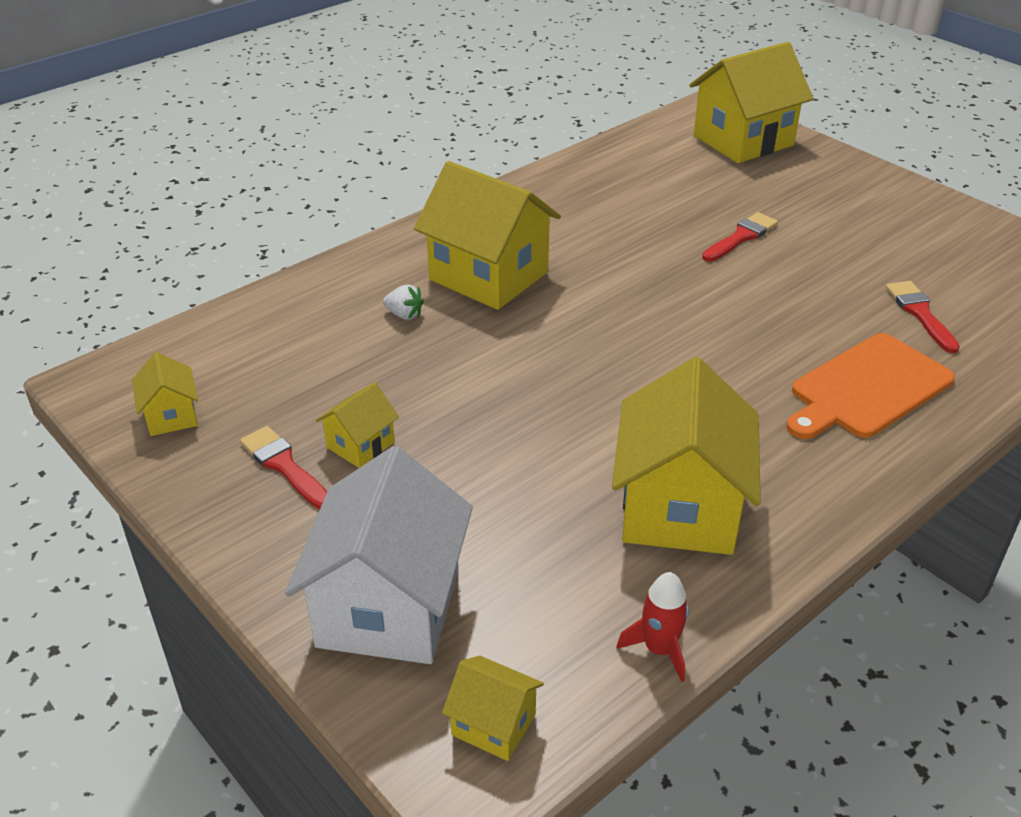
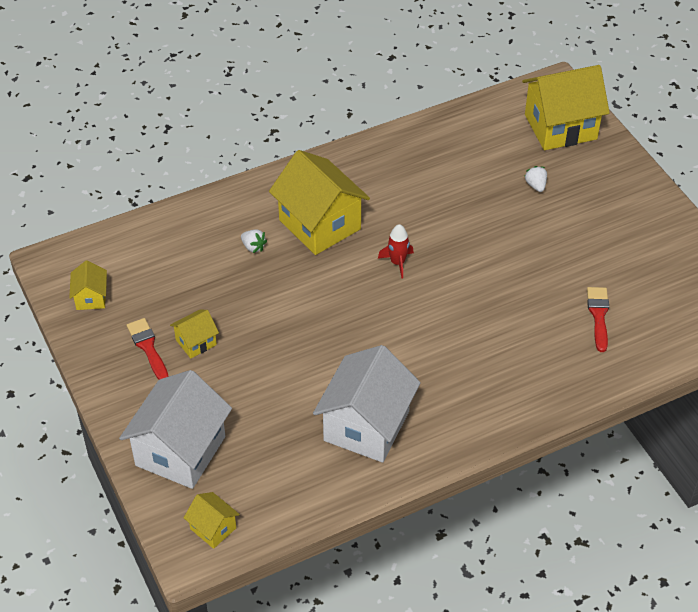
camera: 15 degrees right, 10 degrees up
(659, 649) = (315, 508): red rocket -> red rocket (397, 262)
(679, 508) = (366, 426): yellow house -> white house
(741, 237) = (510, 223): red brush -> none
(749, 196) = (535, 185): none -> white strawberry
(867, 388) = (527, 367): orange cutting board -> none

